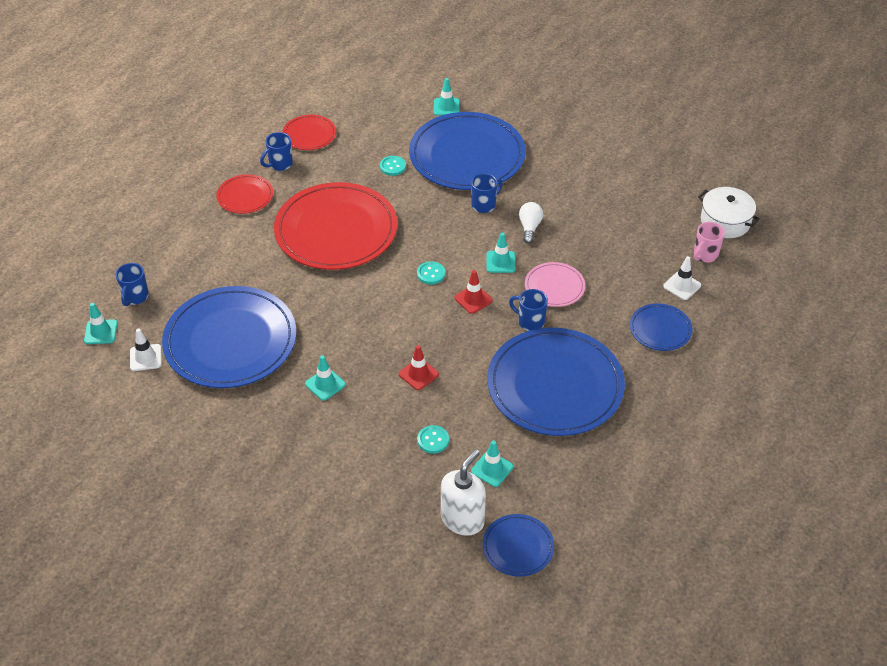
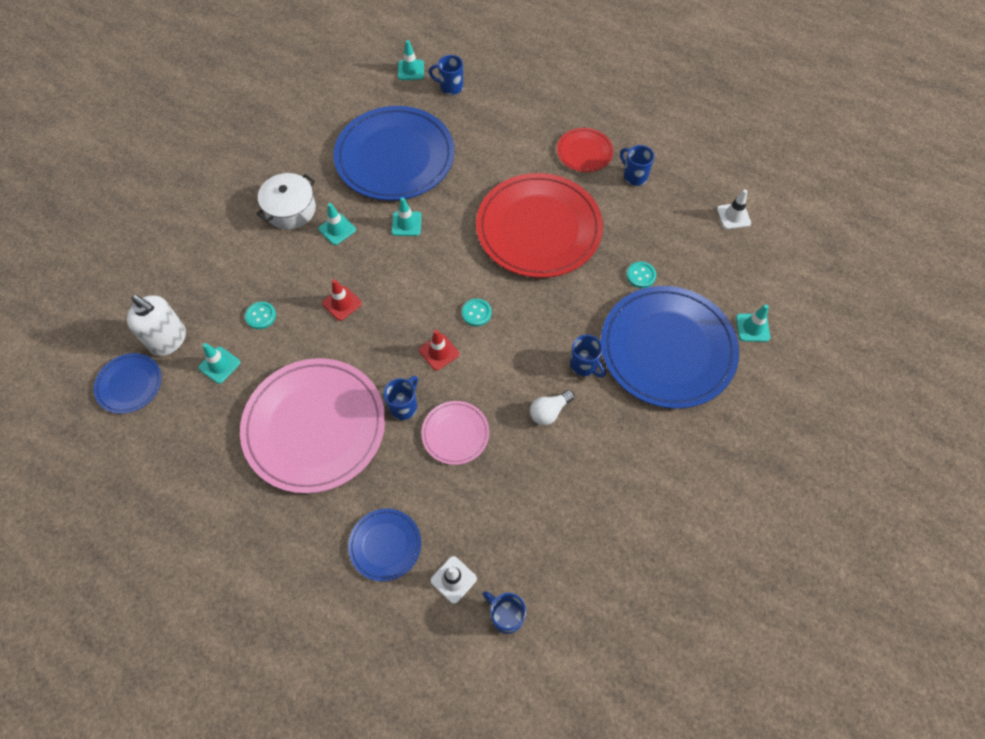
camera: 90 degrees right, 15 degrees up
(145, 357) = (380, 102): white traffic cone -> white traffic cone (733, 216)
(309, 135) = (684, 198): red plate -> none
(500, 262) = (493, 380): turquoise traffic cone -> turquoise traffic cone (406, 224)
(529, 227) = (549, 412): white light bulb -> white light bulb turned 135 degrees clockwise
(555, 385) = (314, 426): blue plate -> pink plate
(705, 255) = (506, 616): pink mug -> blue mug
(725, 221) = (569, 653): white pot -> white pot (290, 209)

